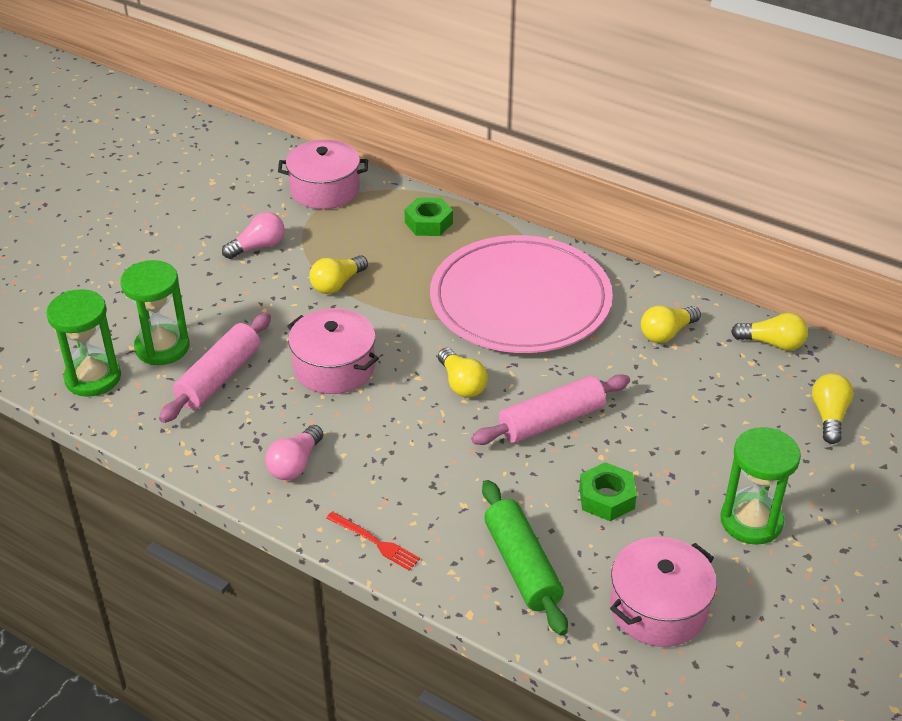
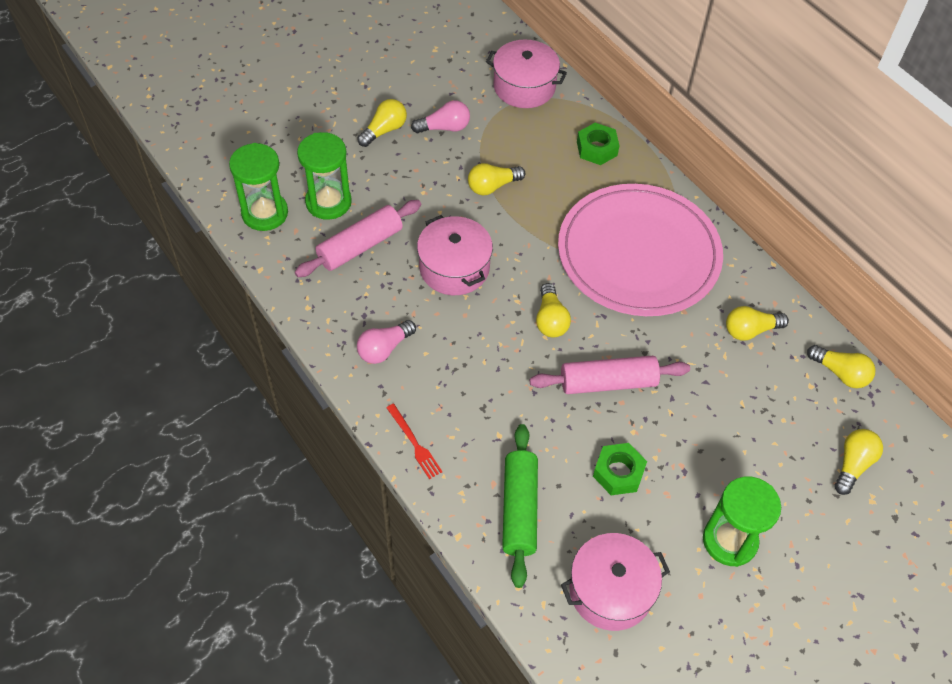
camera: 20 degrees right, 15 degrees up
(193, 266) = (384, 130): none -> yellow light bulb

